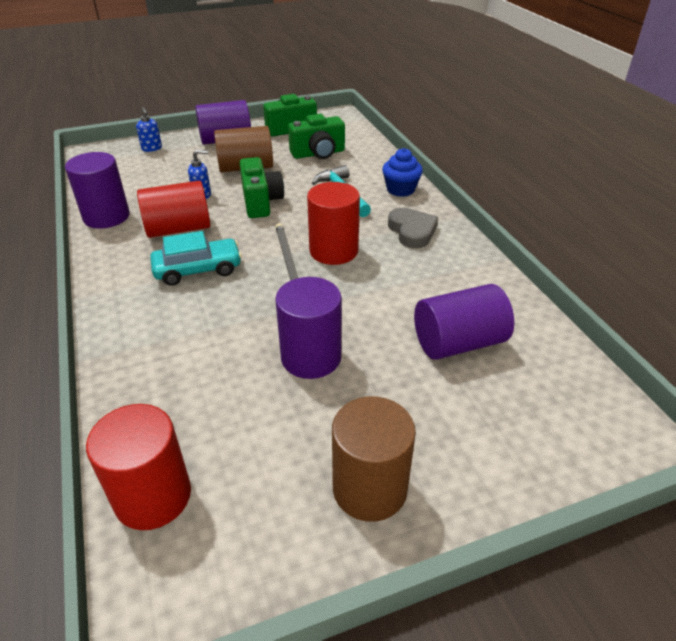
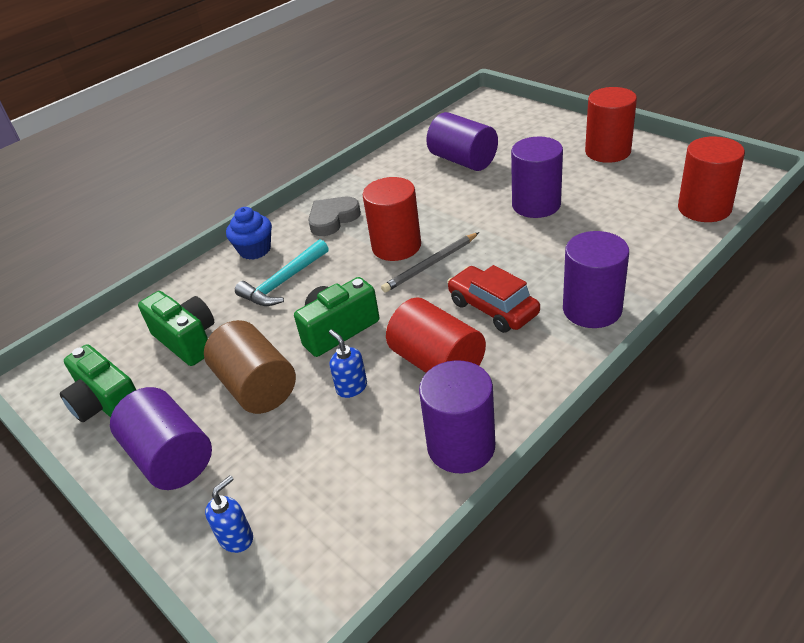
camera: 110 degrees left, 0 degrees up
(130, 317) = (592, 309): none -> purple cylinder
(198, 270) = (493, 308): turquoise car -> red car
(369, 488) = (607, 151): brown cylinder -> red cylinder

